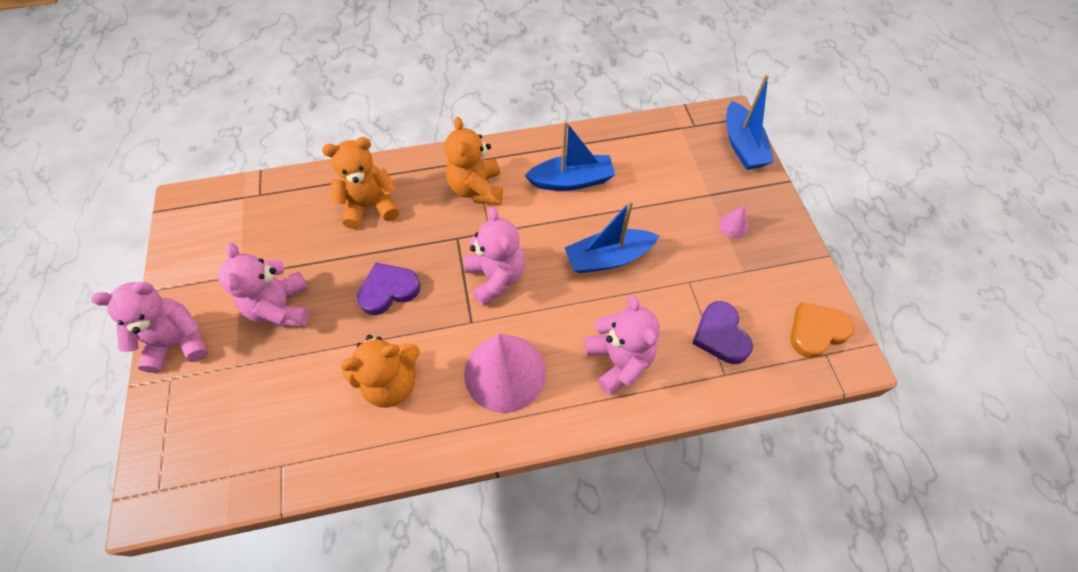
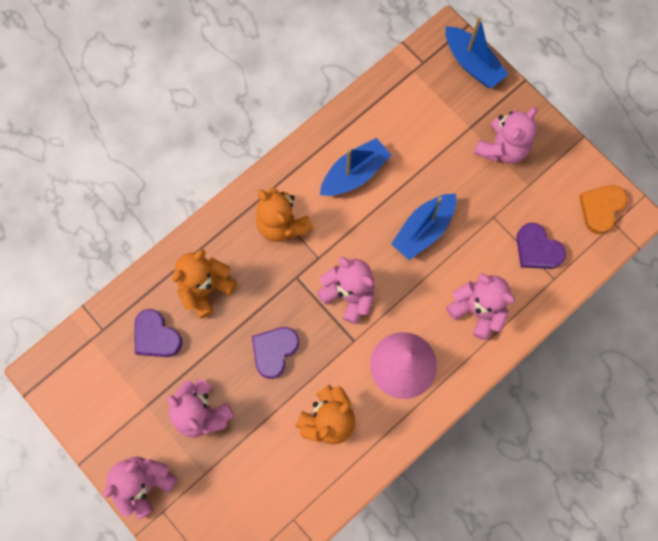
camera: 30 degrees left, 15 degrees up
(297, 222) = (156, 336): none -> purple heart
(733, 225) = (502, 148): pink cone -> pink teddy bear

